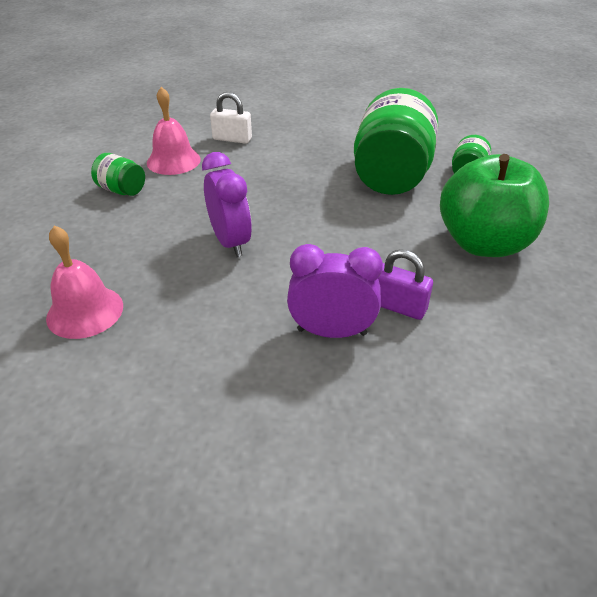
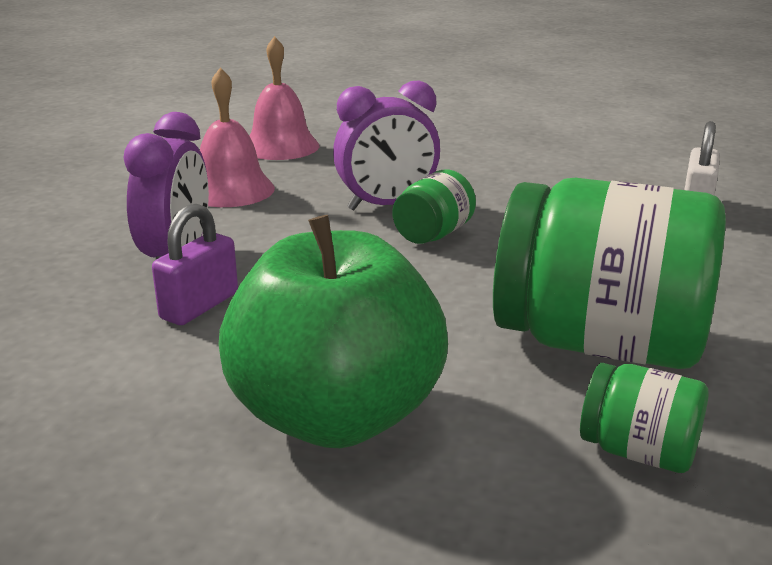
camera: 95 degrees right, 15 degrees down
(122, 190) = (516, 148): green jar -> green jar (433, 234)
(173, 161) = (604, 171): pink bell -> pink bell (230, 190)

